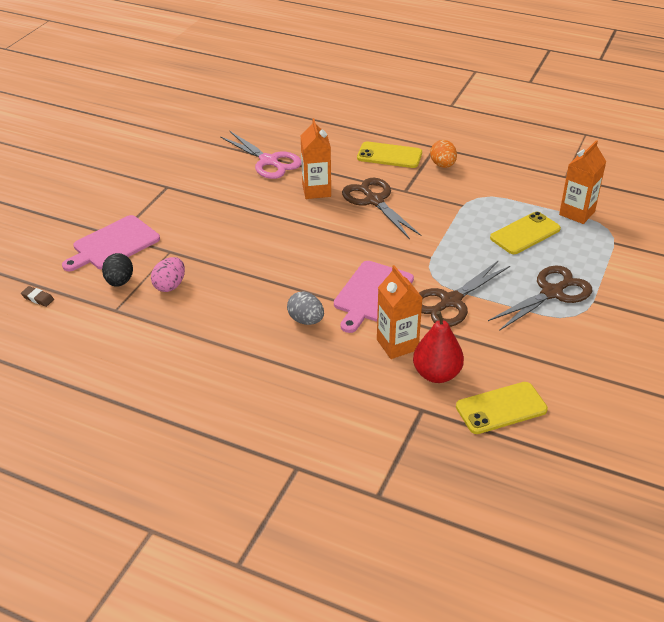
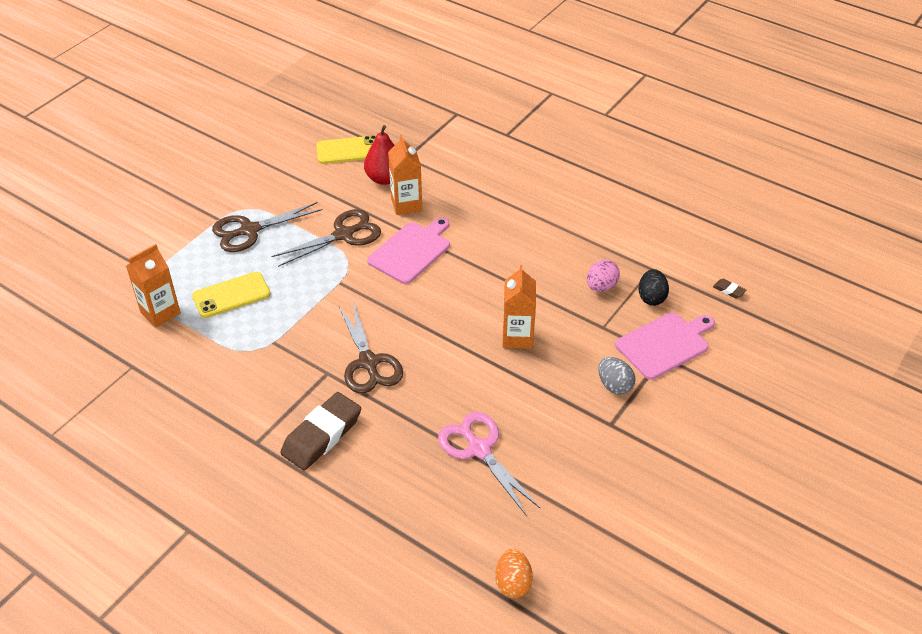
camera: 170 degrees left, 5 degrees up
(306, 320) = (477, 235): grey egg -> grey egg (614, 385)
(316, 190) = (430, 388): orange carton -> orange carton (517, 337)
(389, 155) = (322, 435): yellow phone -> brown eraser
(443, 165) = (264, 407): orange egg -> orange egg (513, 583)

